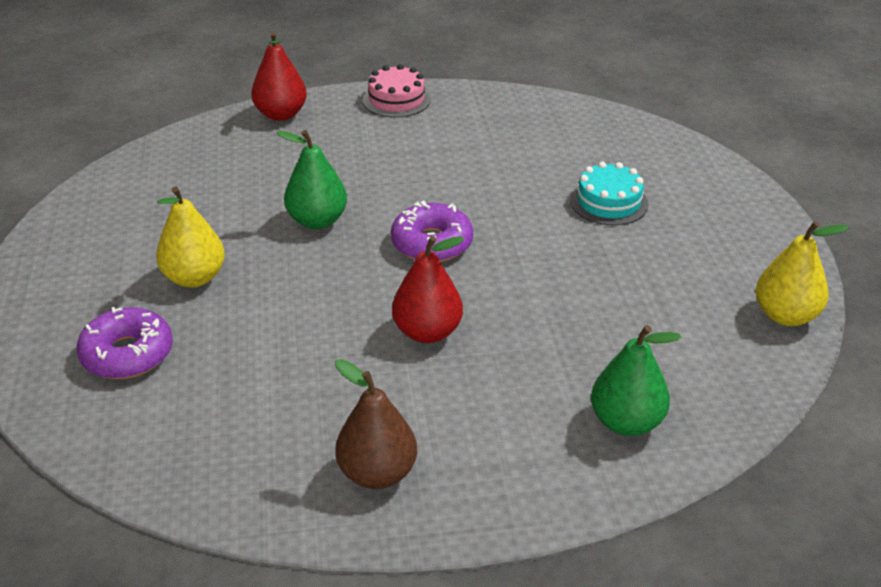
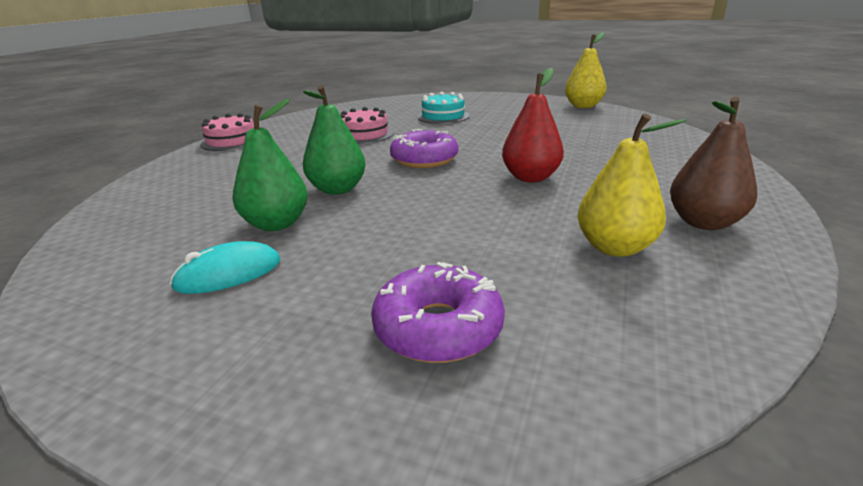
camera: 60 degrees left, 10 degrees down
(148, 237) = (228, 274): none -> turquoise mouse
(194, 278) = (343, 258): yellow pear -> yellow pear (614, 247)
(281, 114) = (159, 178): red pear -> none
(484, 172) = (364, 134): none -> pink cake
(626, 422) = (662, 146): green pear -> green pear (277, 224)

